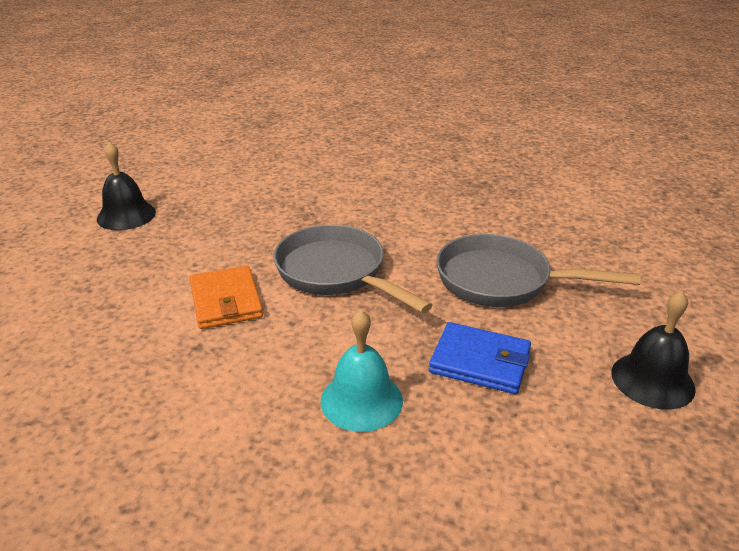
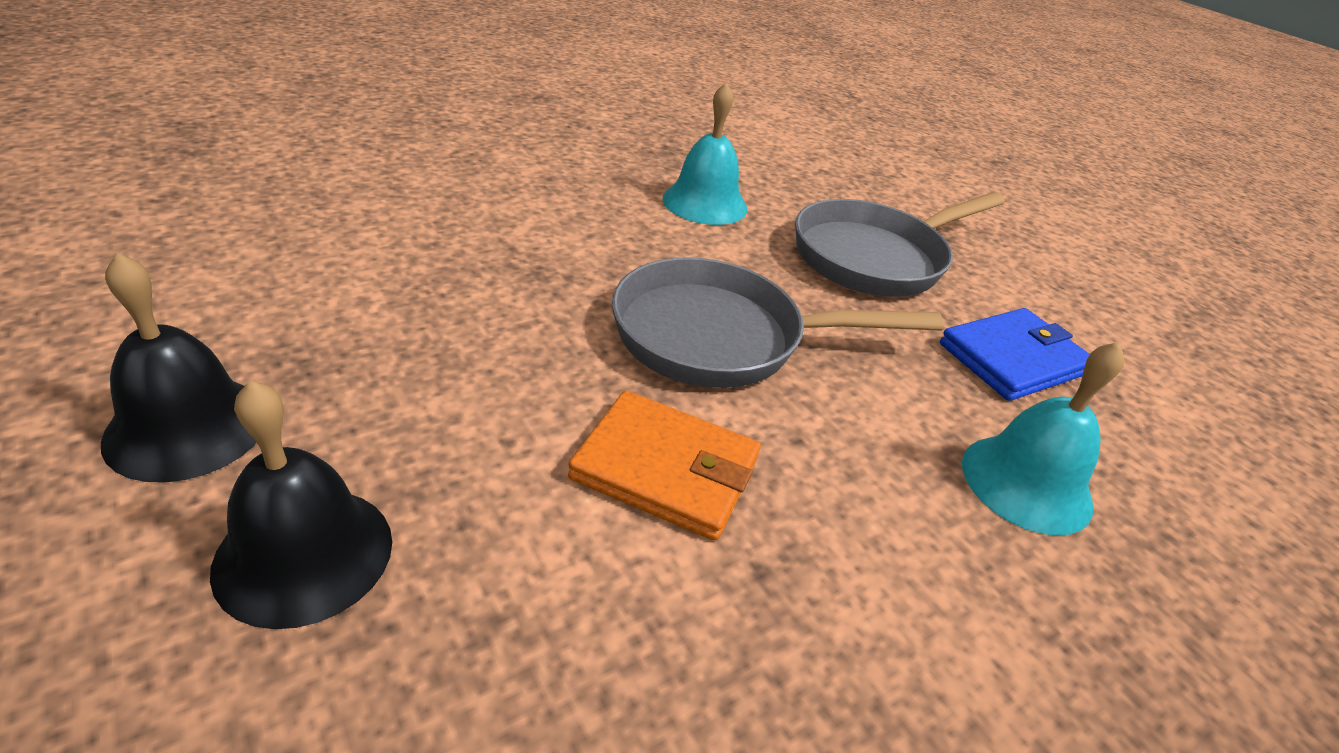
camera: 55 degrees left, 5 degrees up
(448, 217) = (705, 203): none -> turquoise bell
(652, 380) = (1112, 296): black bell -> black bell (304, 554)

